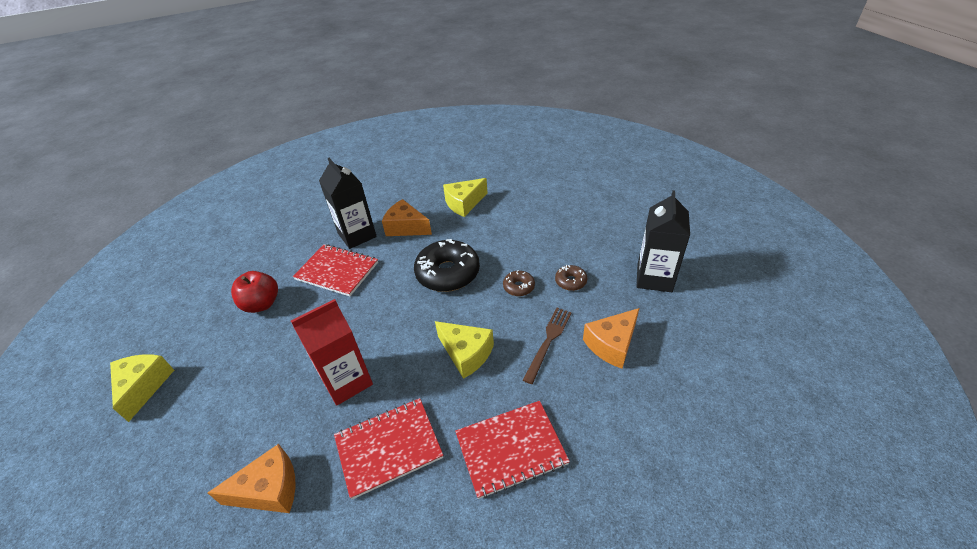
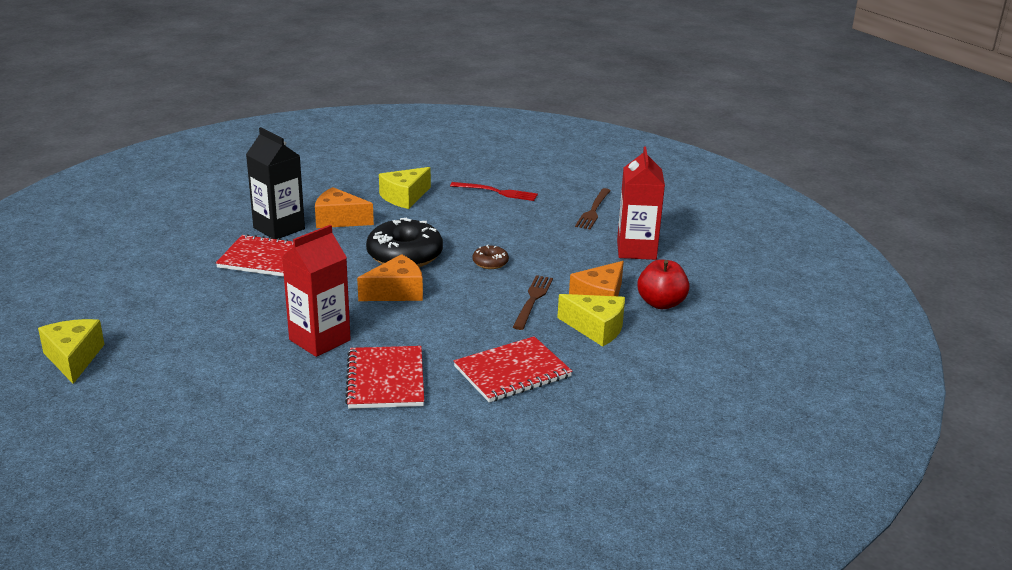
camera: 15 degrees left, 15 degrees down
(262, 304) = (185, 289): red apple -> red apple (661, 303)
(269, 489) = (269, 414): orange cheese -> orange cheese (396, 292)
(388, 447) = (385, 379): red notebook -> red notebook turned 60 degrees counterclockwise
(466, 353) = (446, 313): yellow cheese -> yellow cheese (596, 328)
(540, 200) = (496, 192): none -> red fork
(570, 281) = (547, 256): brown donut -> none
(620, 225) = (593, 210): none -> brown fork
(654, 278) = (636, 250): black carton -> red carton

